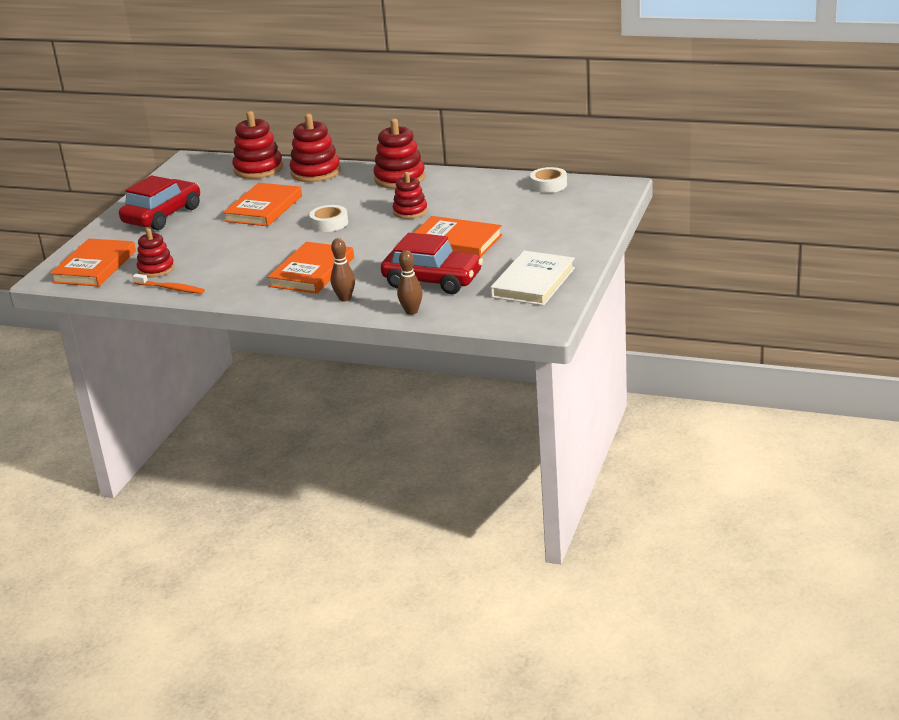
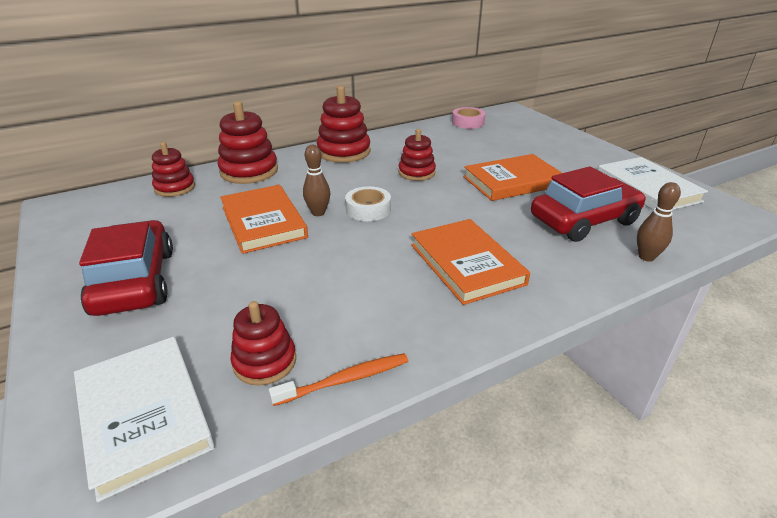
camera: 50 degrees left, 5 degrees up
(95, 267) = (144, 415): orange book -> white book
(258, 169) = (175, 188): red stacking toy -> red stacking toy, size x0.64
(345, 298) = (564, 275): brown bowling pin -> brown bowling pin (318, 213)
(548, 185) = (468, 122): white tape -> pink tape

